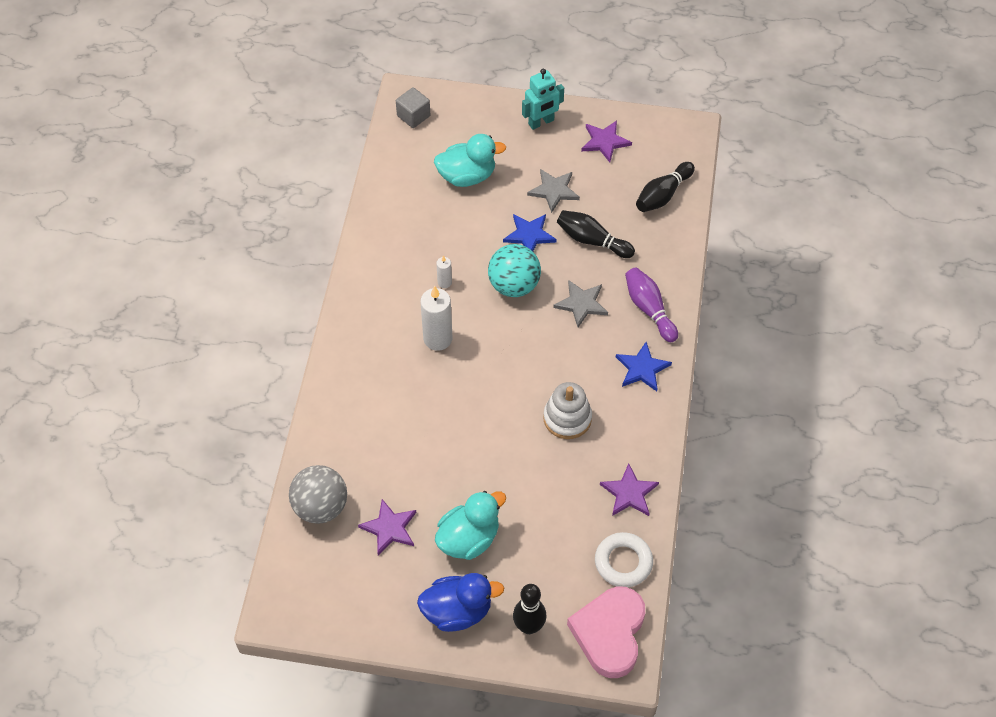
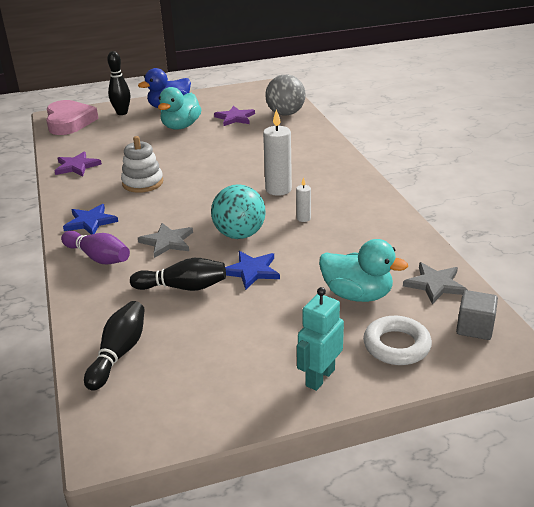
camera: 155 degrees right, 25 degrees down
(467, 176) = (357, 295): turquoise duck -> turquoise duck turned 120 degrees counterclockwise
(554, 191) = (252, 314): grey star -> grey star (435, 284)
(604, 142) = (222, 385): purple star -> none
(623, 562) = (70, 143): white ring -> white ring (396, 345)

